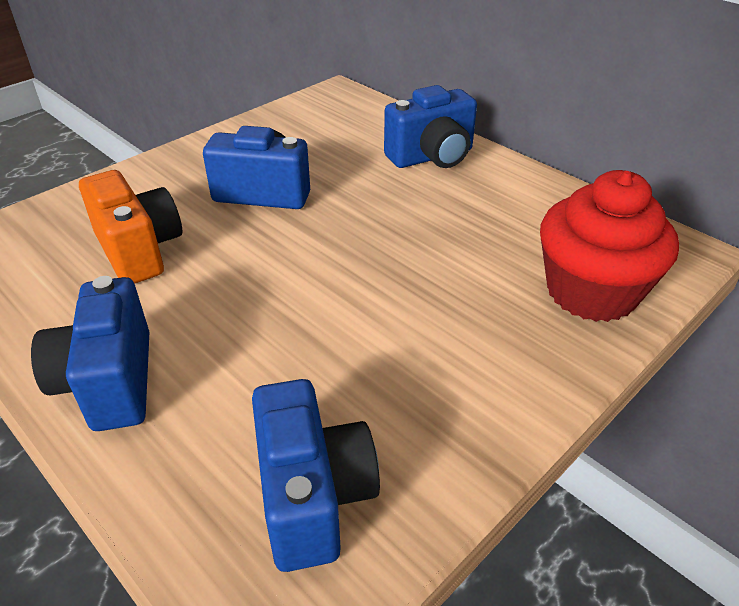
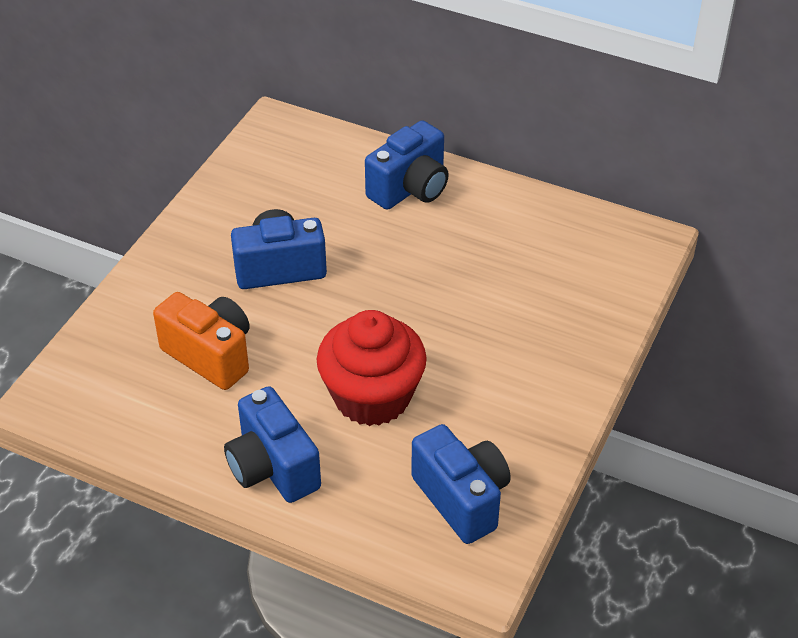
camera: 20 degrees left, 5 degrees up
(591, 292) = (590, 297): red cupcake -> red cupcake (372, 397)

